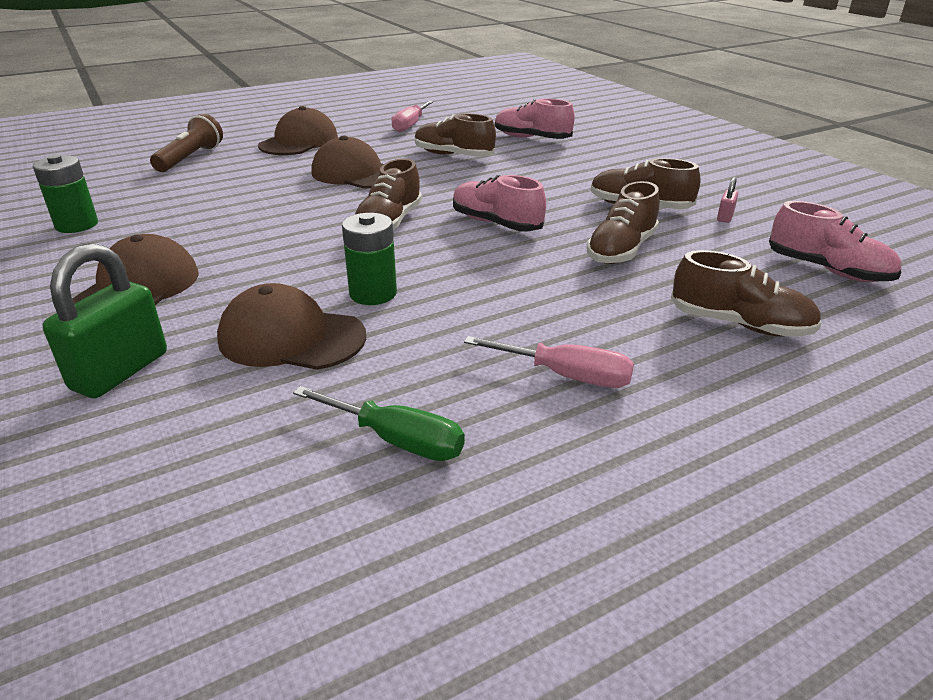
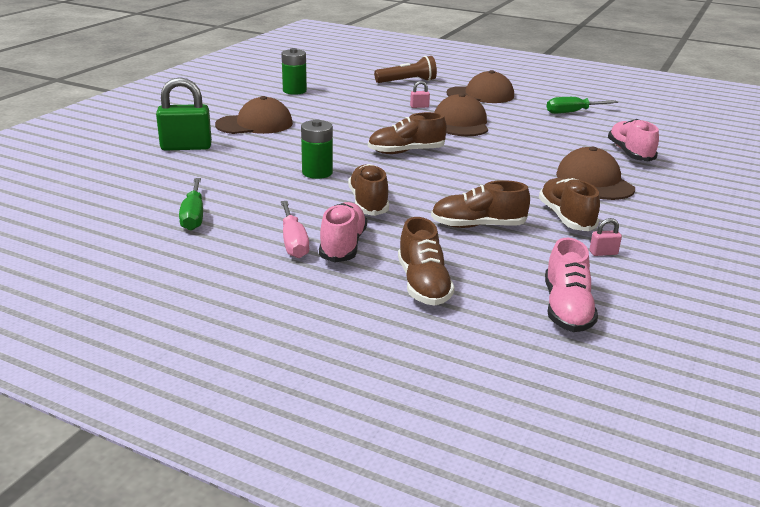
camera: 55 degrees right, 5 degrees down
(275, 176) = (419, 106): none -> pink padlock
(291, 337) = (251, 168): brown cap -> brown cap (594, 181)
(410, 125) = (572, 112): pink screwdriver -> green screwdriver
(453, 155) = (544, 139): brown shoe -> brown shoe (368, 203)
(496, 223) = (455, 179): pink shoe -> pink shoe (343, 245)

